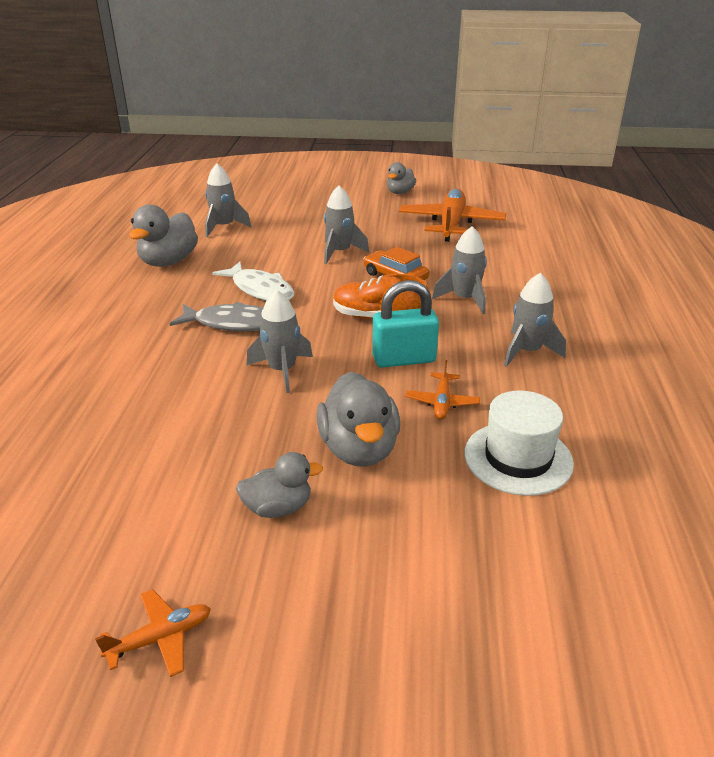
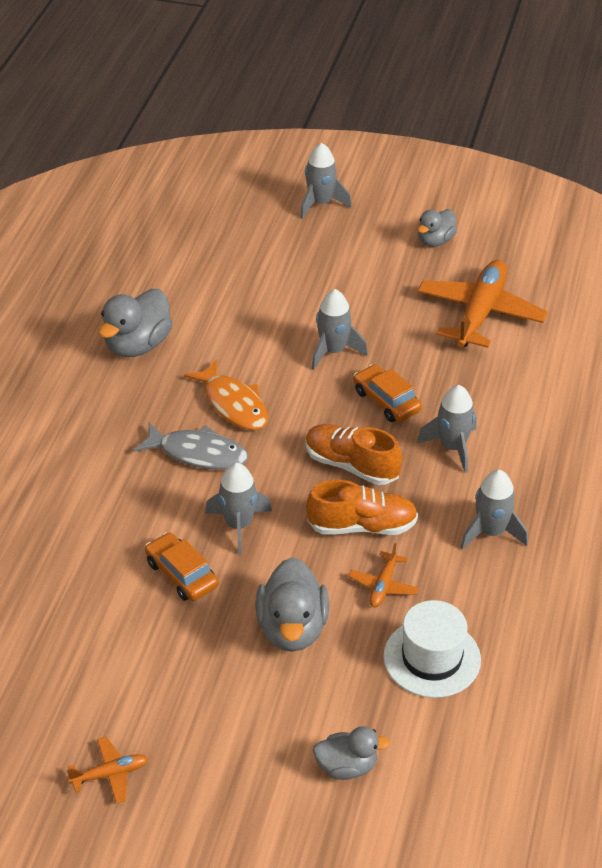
camera: 10 degrees right, 10 degrees up
(224, 227) = (205, 288): grey rocket -> grey rocket (320, 203)
(229, 415) = (182, 574): none -> orange car
(260, 289) = (233, 404): white fish -> orange fish
(278, 508) = (211, 678): grey duck -> grey duck (347, 767)
(404, 359) = (362, 526): turquoise padlock -> orange shoe

